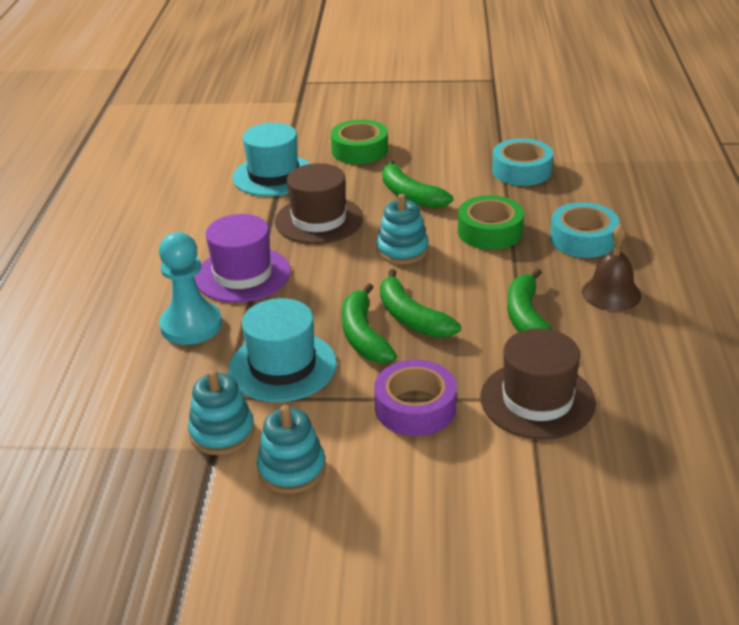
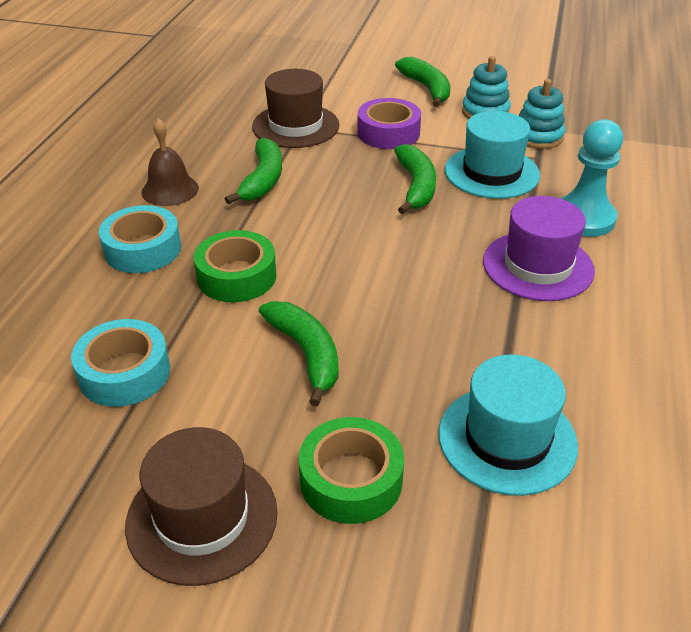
camera: 170 degrees left, 5 degrees up
(319, 220) = (442, 331): brown hat -> brown hat (202, 518)
(402, 250) = (349, 268): turquoise stacking toy -> none
(411, 317) = (367, 195): green banana -> green banana (427, 88)

